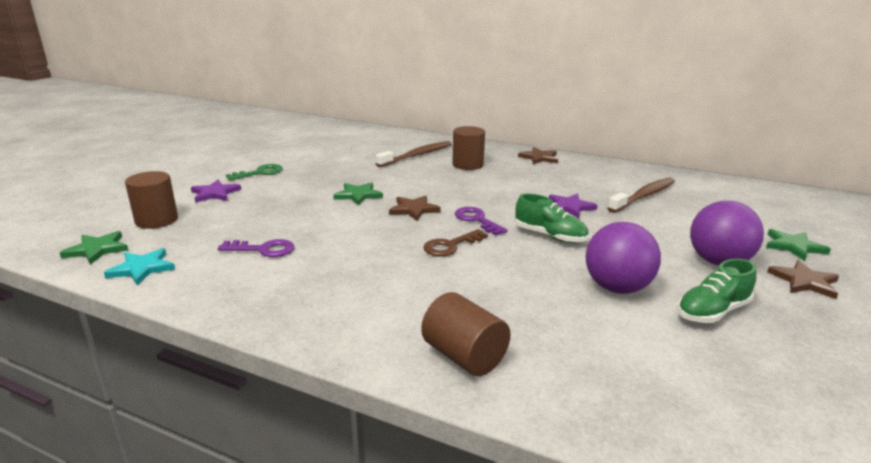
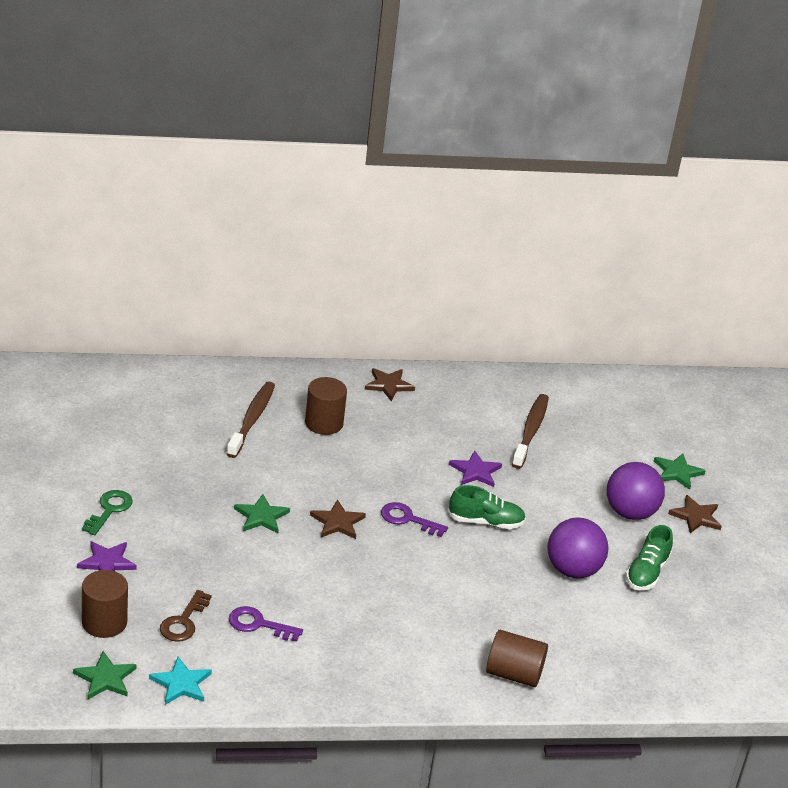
camera: 35 degrees left, 10 degrees up
(263, 249) = (258, 624): purple key -> purple key turned 135 degrees counterclockwise
(450, 246) = (414, 563): brown key -> brown key (183, 621)

